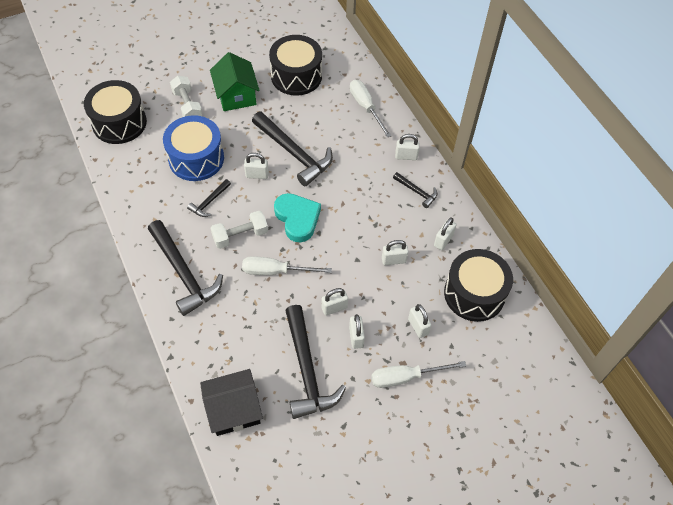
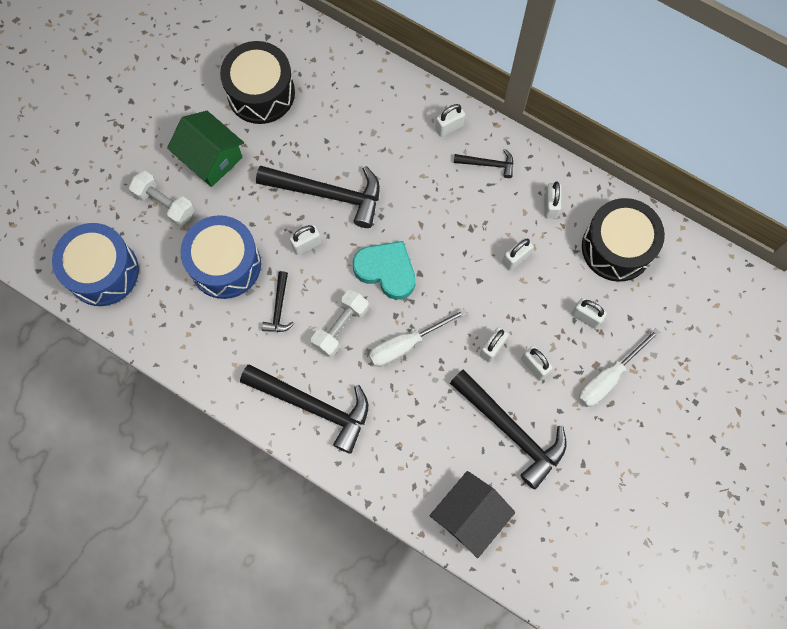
camera: 30 degrees left, 15 degrees up
(119, 123) = (103, 272): black drum -> blue drum
(366, 107) = (366, 89): white screwdriver -> none

